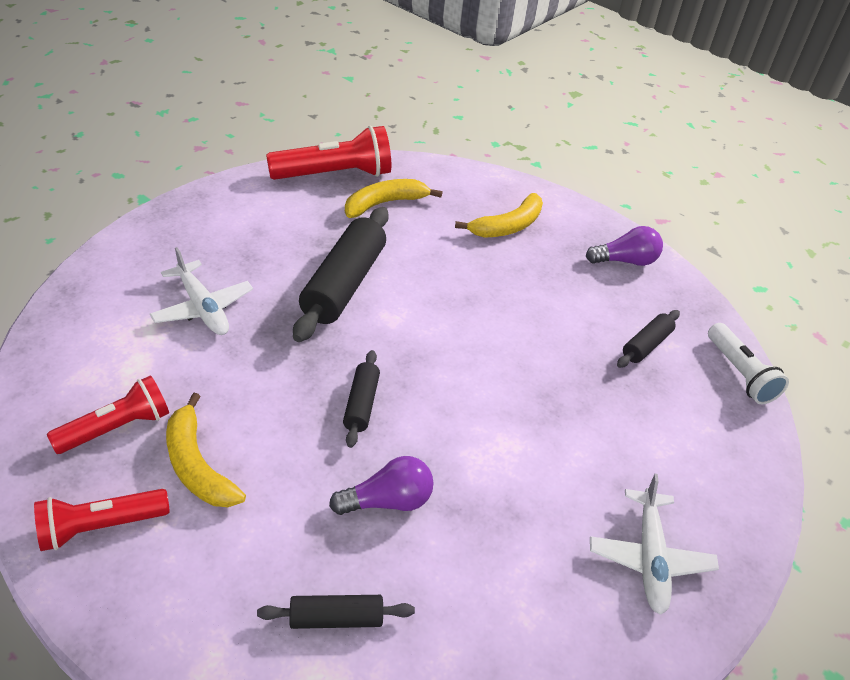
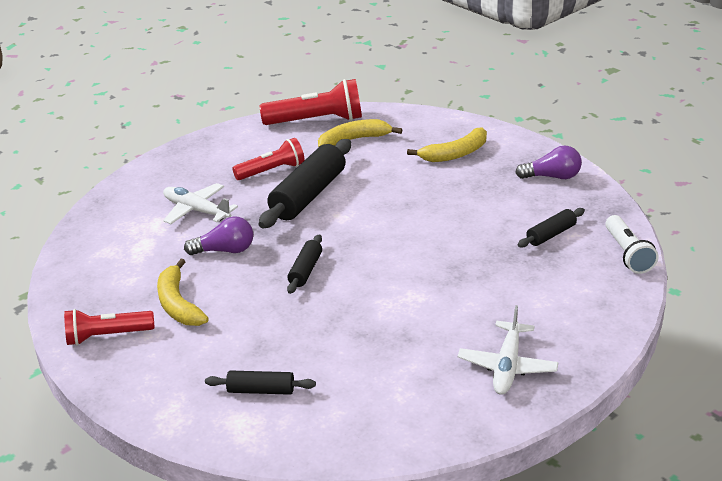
camera: 15 degrees right, 10 degrees down
(117, 428) = (125, 282): red flashlight -> red flashlight (272, 171)
(202, 307) = (196, 211): white plane -> white plane turned 150 degrees clockwise
(387, 501) = (312, 328): purple light bulb -> purple light bulb (225, 250)

